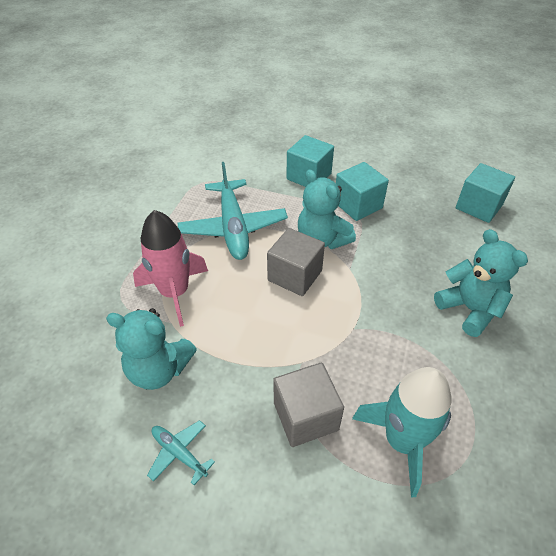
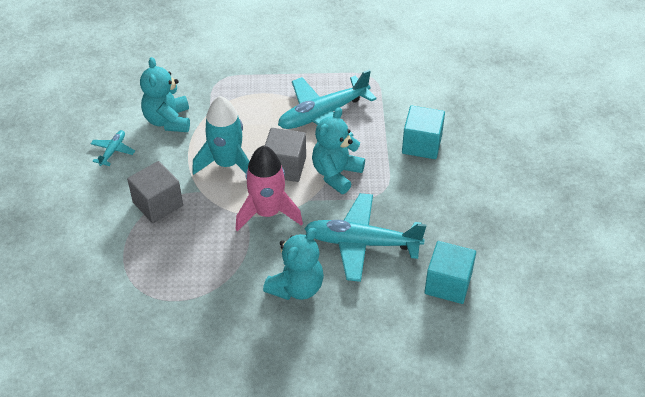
camera: 70 degrees right, 0 degrees up
(175, 293) = (237, 105): pink rocket -> pink rocket (267, 213)
(358, 205) = (397, 189): turquoise cube -> none
(402, 441) = (155, 259): turquoise rocket -> turquoise rocket (227, 164)
(419, 246) = (361, 243): none -> turquoise plane

